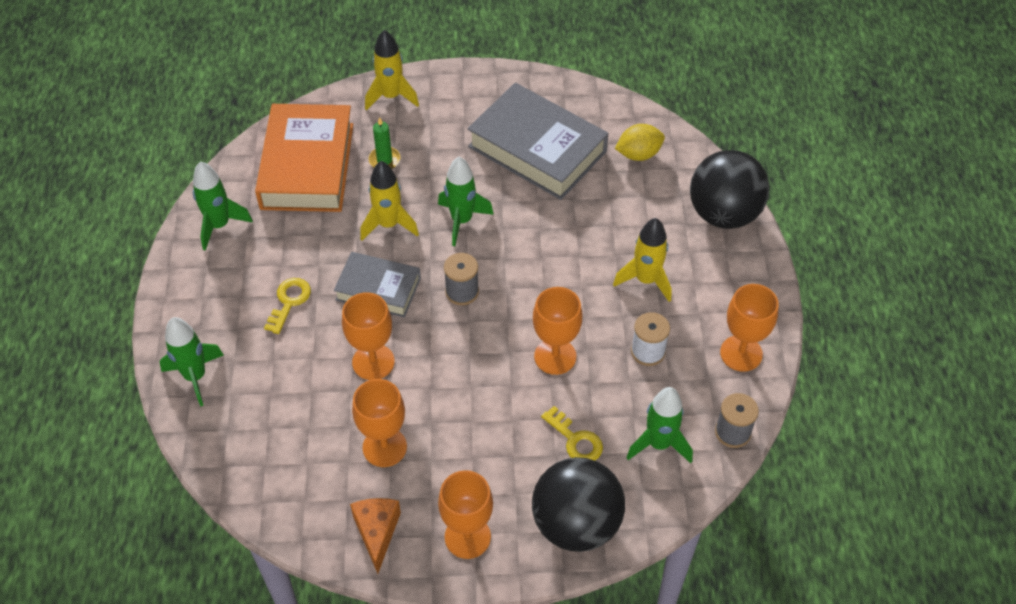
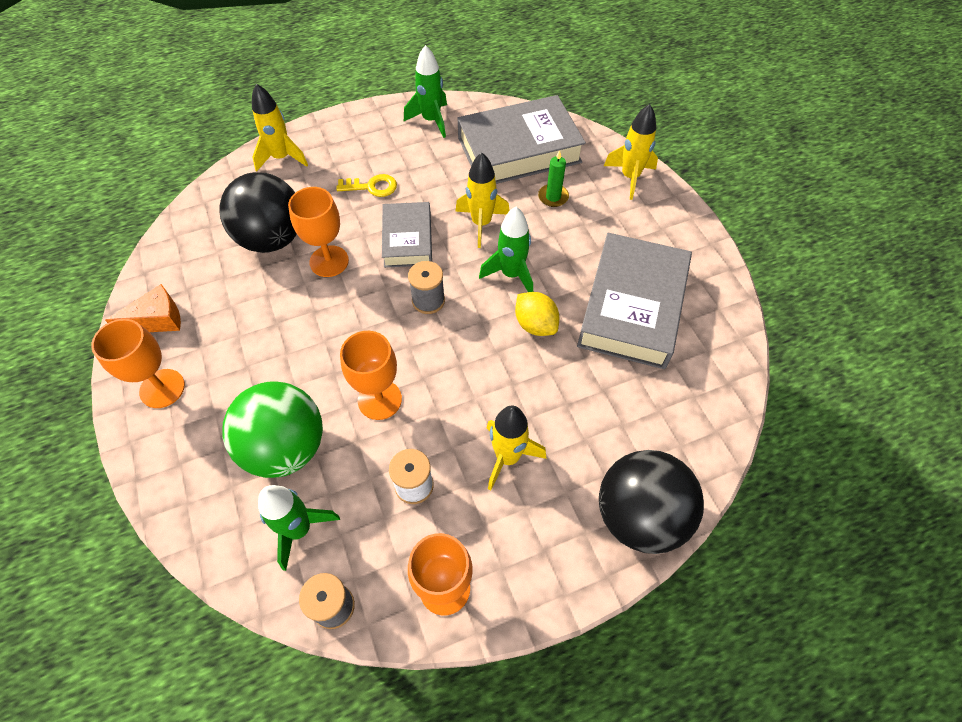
camera: 70 degrees right, 5 degrees up
(195, 376) = (282, 158): green rocket -> yellow rocket
(307, 166) = (519, 150): orange book -> grey book
(384, 447) = (243, 298): orange goblet -> none
(576, 440) = (286, 447): yellow key -> green ball
(576, 524) = (189, 476): black ball -> black ball (272, 238)
(638, 154) = (678, 401): yellow lemon -> yellow lemon (535, 324)

